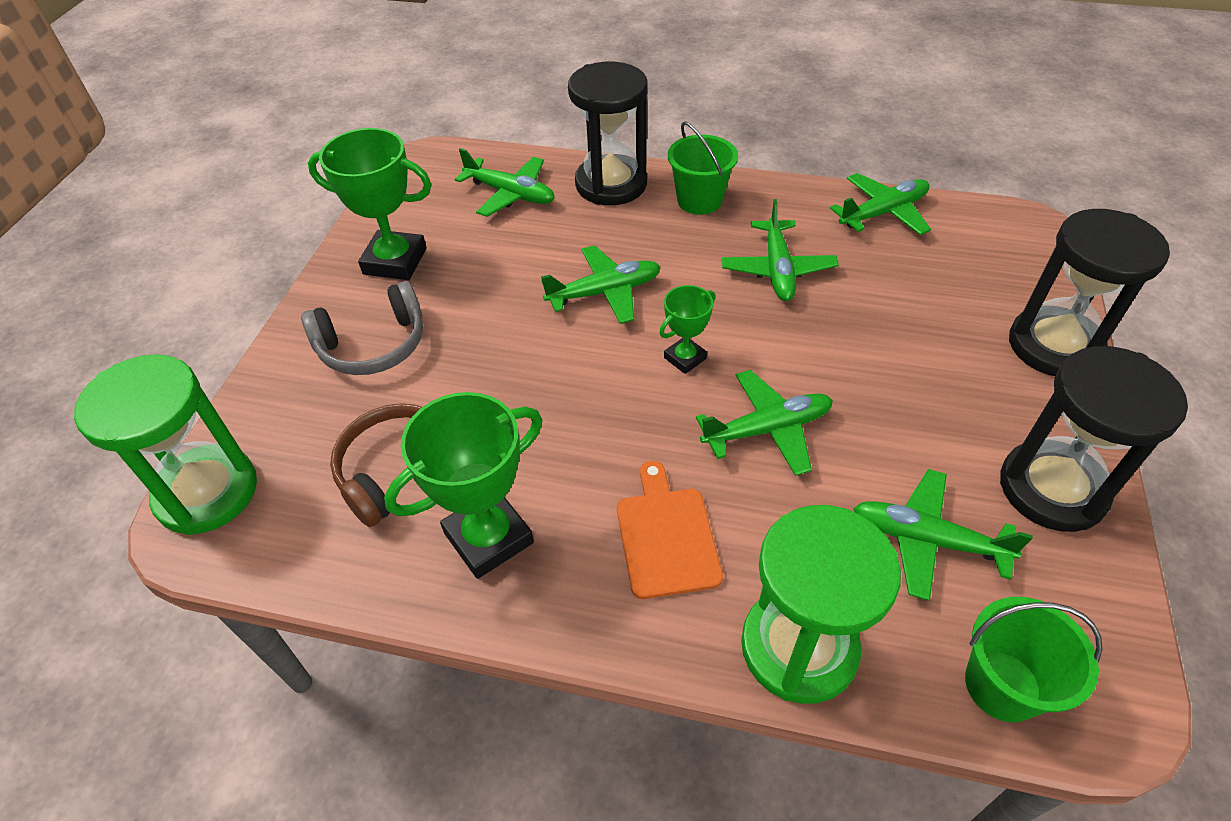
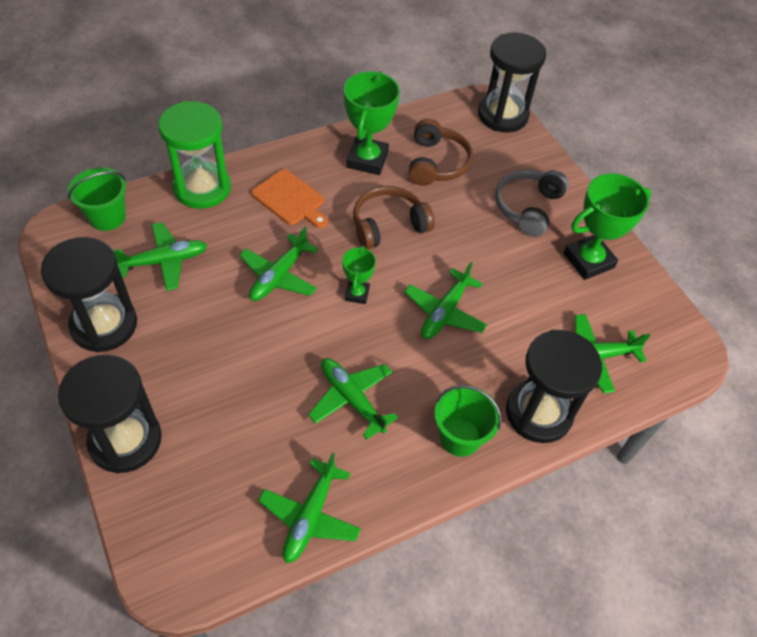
camera: 135 degrees right, 5 degrees up
(207, 492) = (502, 115): green hourglass -> black hourglass
(564, 418) = (388, 225): none -> brown headphones

